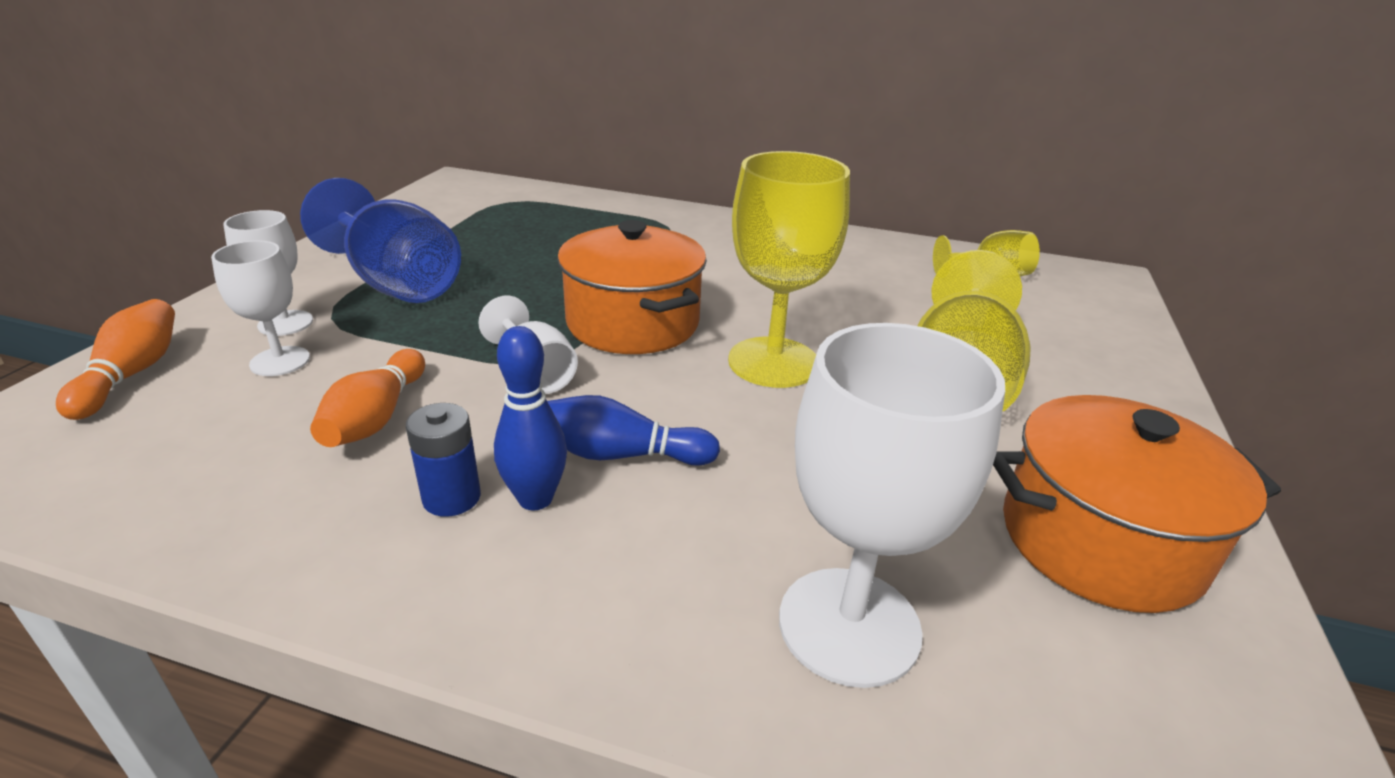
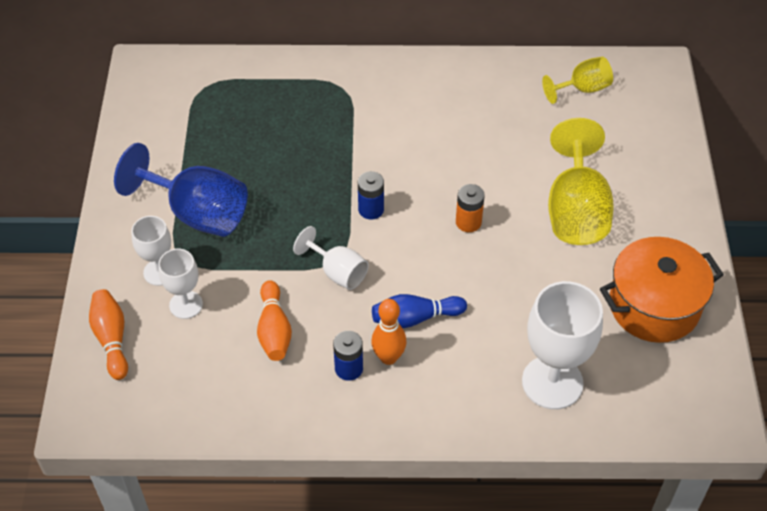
camera: 15 degrees left, 20 degrees up
(535, 499) = (388, 357): blue bowling pin -> orange bowling pin
(633, 323) = (371, 209): orange pot -> blue battery
(773, 362) = (468, 222): yellow goblet -> orange battery

